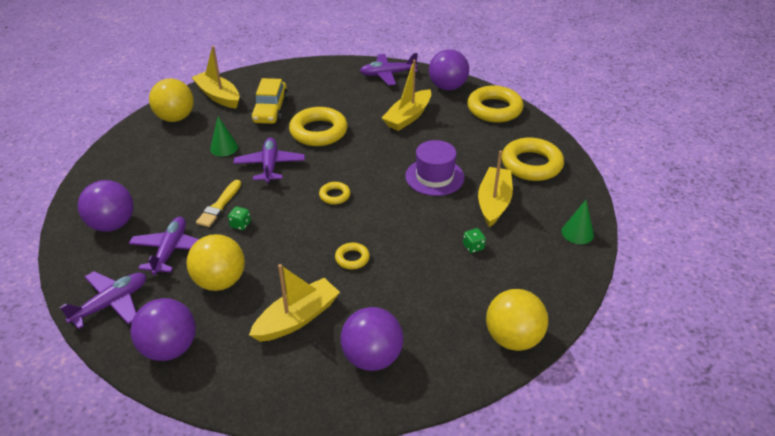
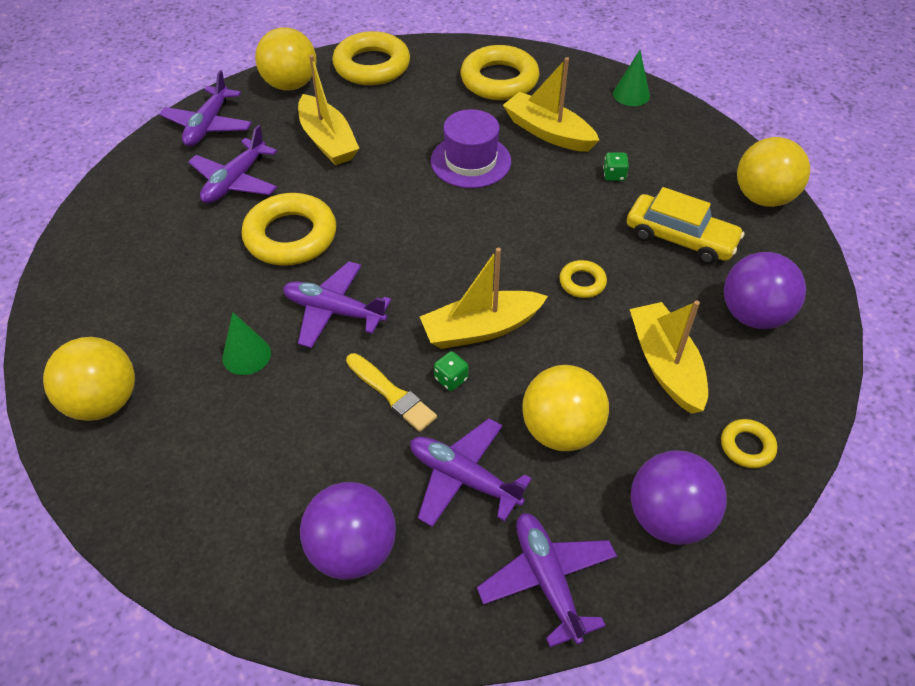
camera: 65 degrees left, 10 degrees up
(218, 96) = (87, 328): yellow boat -> yellow boat (481, 329)
(270, 110) = (188, 273): yellow car -> yellow car (680, 238)
(334, 195) = (449, 262): yellow ring -> yellow ring (747, 446)
(349, 99) = (235, 181): none -> purple plane
(447, 87) = (290, 84): purple ball -> yellow ball

